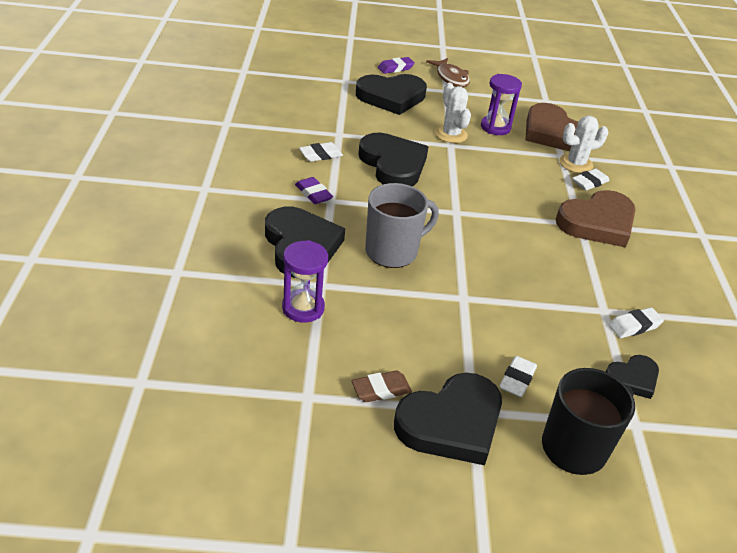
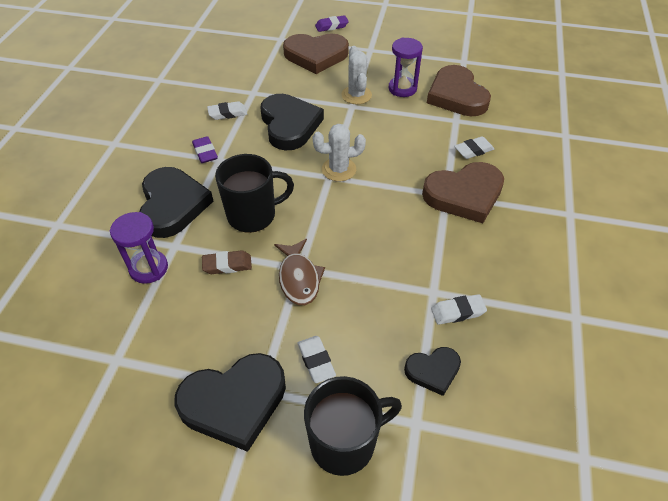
camera: 15 degrees right, 10 degrees up
(381, 390) = (183, 359): brown eraser -> brown eraser (227, 265)
(391, 97) = (316, 56): black heart -> brown heart
(393, 251) = (253, 215): grey mug -> black mug
(451, 78) = (380, 36): brown fish -> brown fish (299, 278)
(517, 379) = (316, 361): white eraser -> white eraser turned 60 degrees counterclockwise
(576, 164) = (467, 129): white cactus -> white cactus (339, 169)

